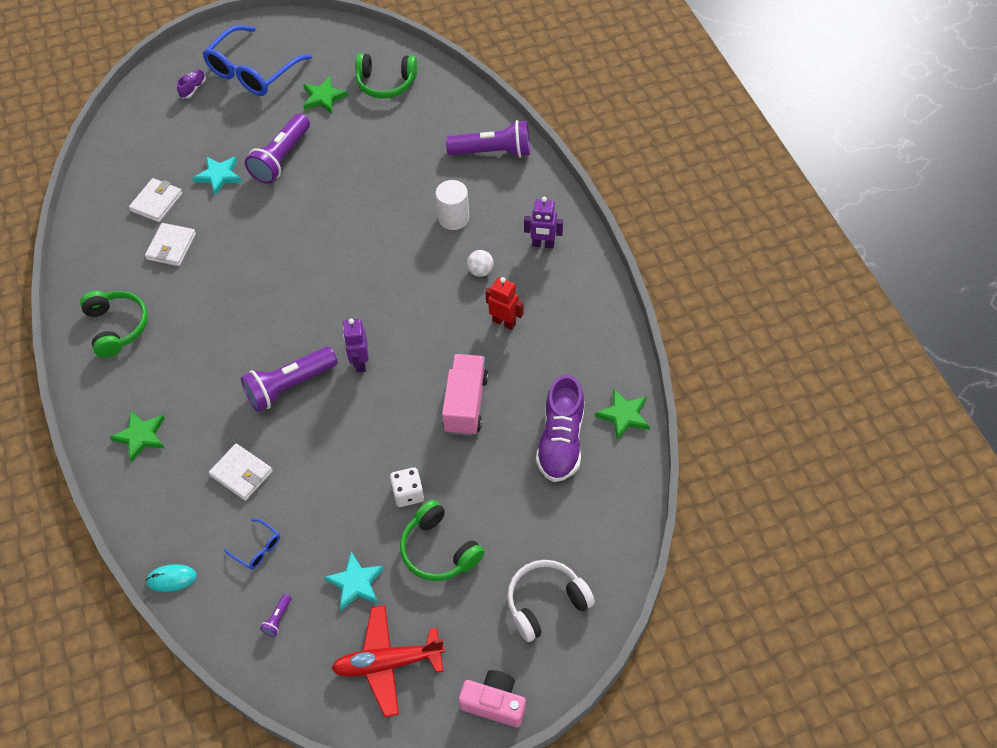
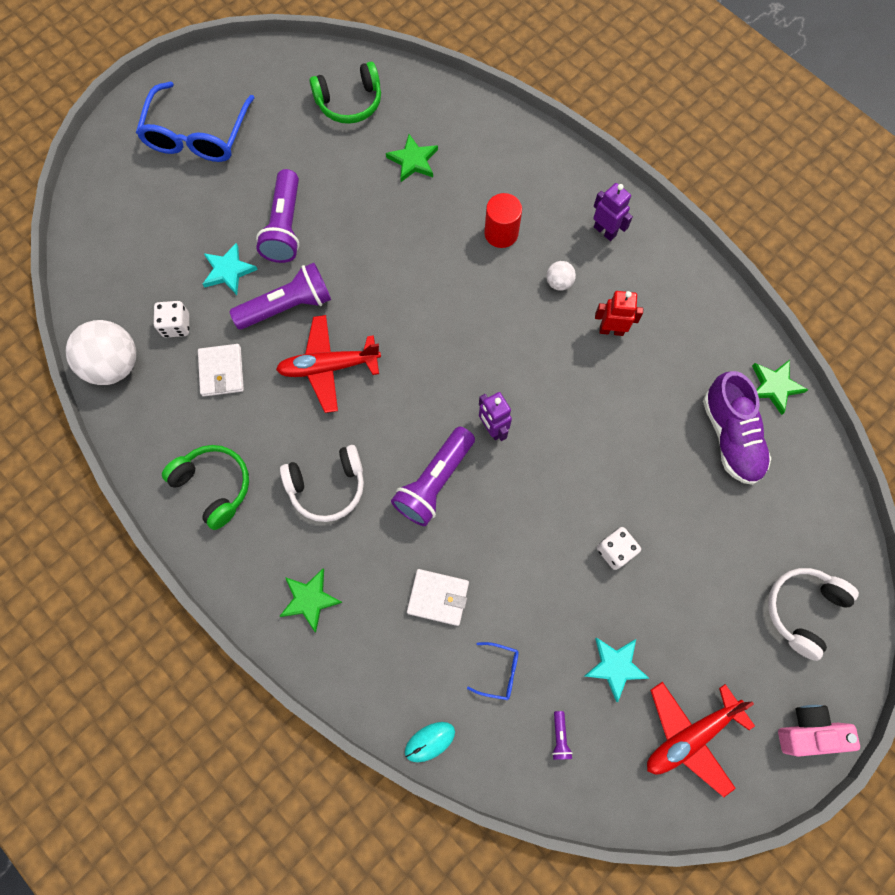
camera: 25 degrees left, 15 degrees up
(94, 215) = (114, 365): none -> white ball
(157, 202) = (176, 325): white wallet -> white dice
(193, 88) = (142, 177): purple shoe -> none
(203, 358) = (327, 486): none -> white headphones
(255, 271) = (329, 367): none -> red plane
(323, 97) = (292, 141): green star -> green star (413, 160)
(439, 550) = (676, 598): green headphones -> none
(453, 218) = (501, 233): white cylinder -> red cylinder
(465, 404) = (620, 433): pink truck -> none
(493, 152) = (502, 145): purple flashlight -> purple flashlight (287, 306)
(543, 244) = (605, 231): purple robot -> purple robot turned 120 degrees counterclockwise

